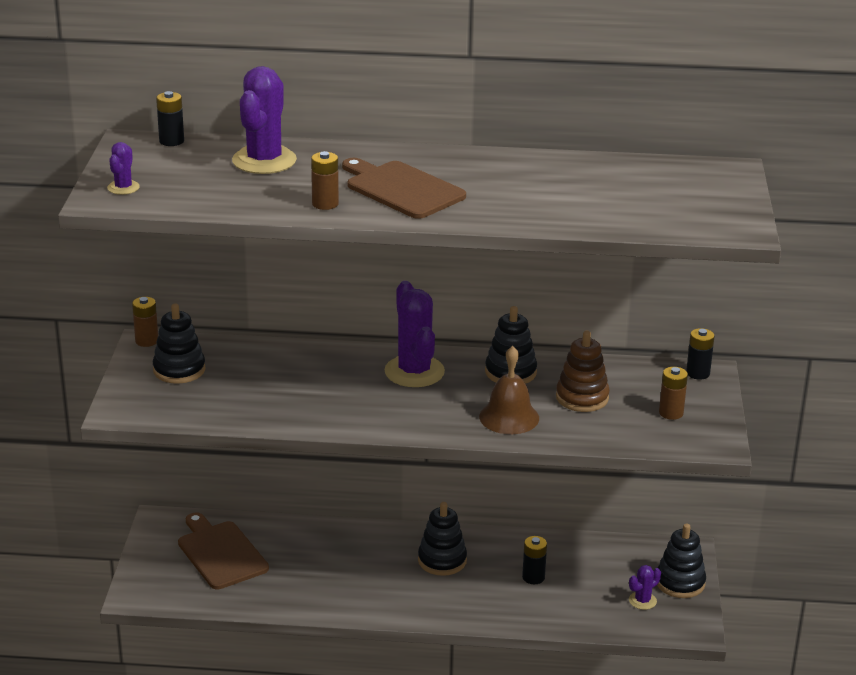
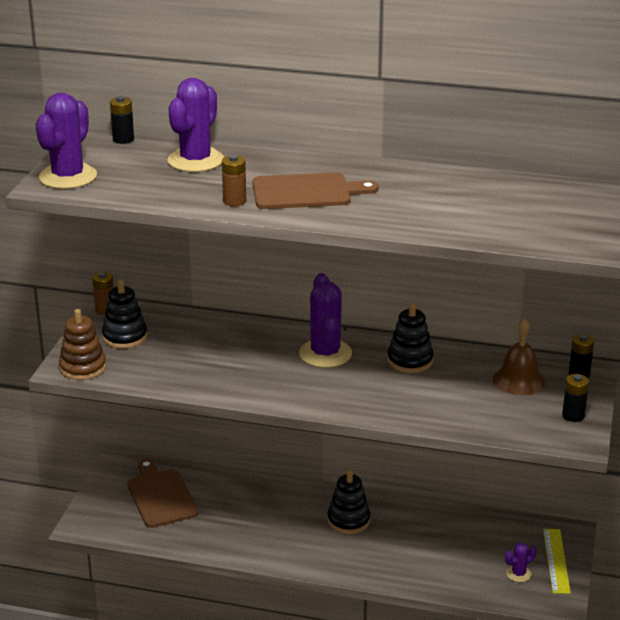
camera: 10 degrees right, 0 degrees up
(123, 188) = (68, 177): purple cactus -> purple cactus, size x2.08
(402, 189) = (306, 192): brown cutting board -> brown cutting board turned 120 degrees clockwise
(509, 417) = (397, 401): brown bell -> brown bell (518, 380)
(533, 577) = (425, 543): black battery -> black battery (573, 415)
(582, 398) = (467, 388): brown stacking toy -> brown stacking toy (83, 367)
(671, 413) = (545, 409): brown battery -> none
(680, 582) = (556, 560): black stacking toy -> yellow ruler

